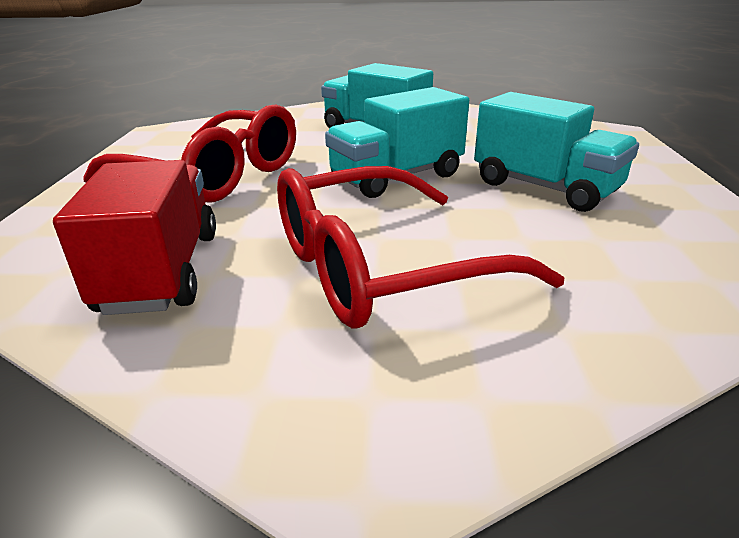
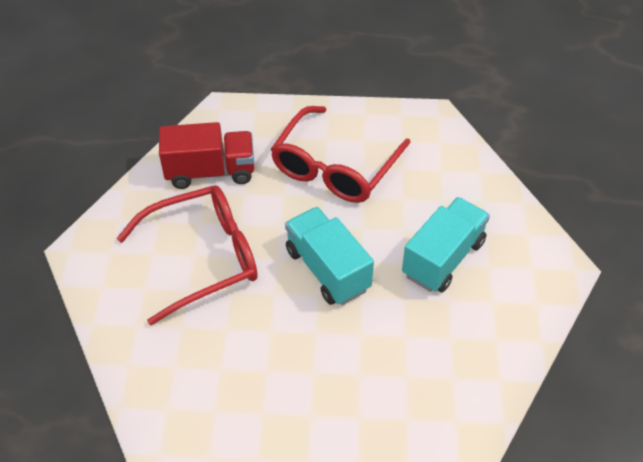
camera: 90 degrees right, 20 degrees up
(383, 267) = (202, 258): red glasses -> red glasses turned 90 degrees clockwise
(545, 187) = (303, 360): turquoise truck -> none

